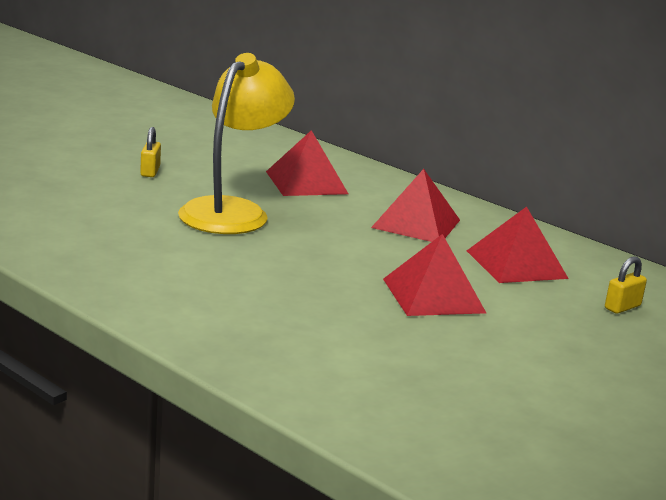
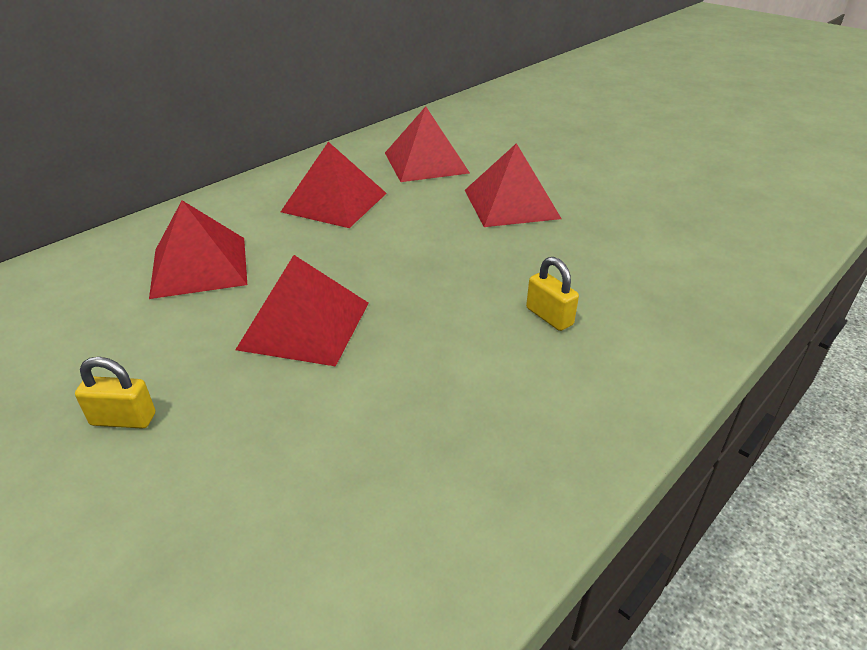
camera: 85 degrees left, 15 degrees up
(233, 211) = (304, 325): yellow lamp -> red pyramid
(622, 307) = (496, 132): yellow padlock -> yellow padlock (549, 316)

